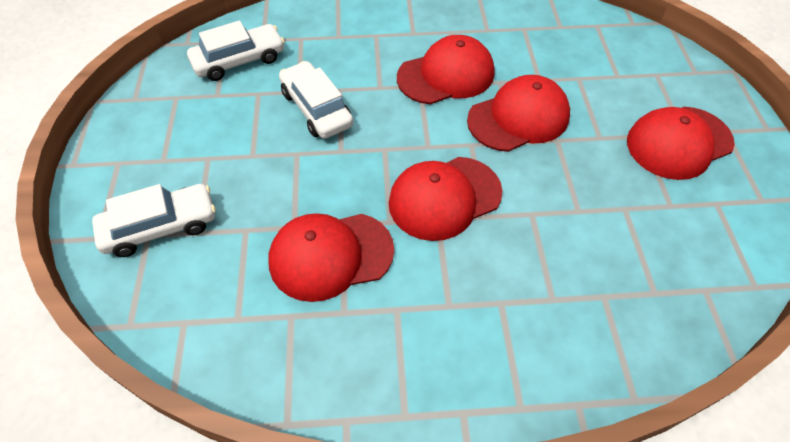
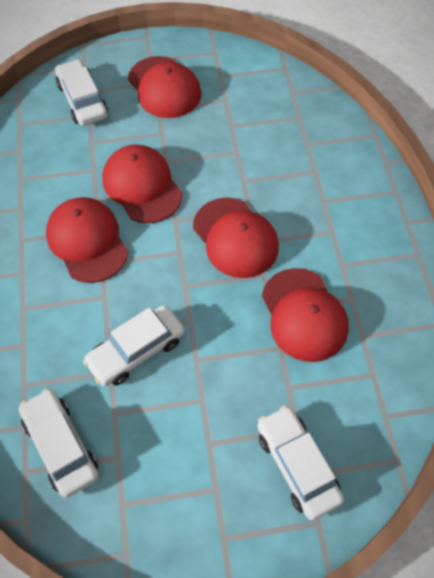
camera: 95 degrees left, 5 degrees up
(640, 70) = (82, 100): none -> white car

